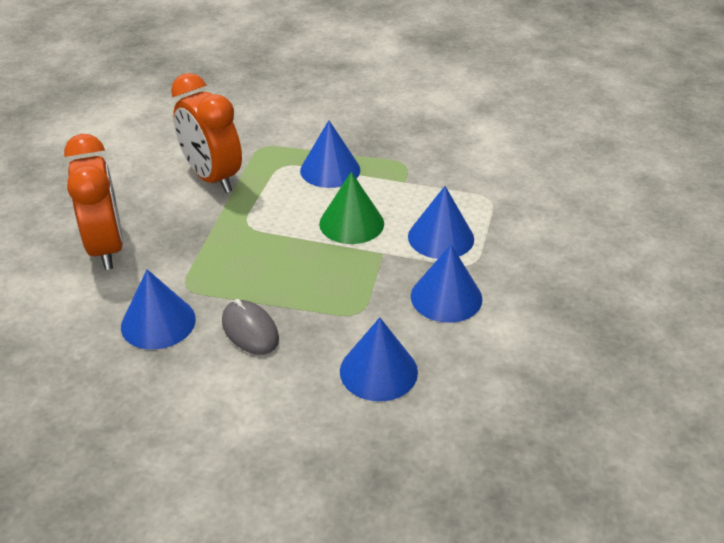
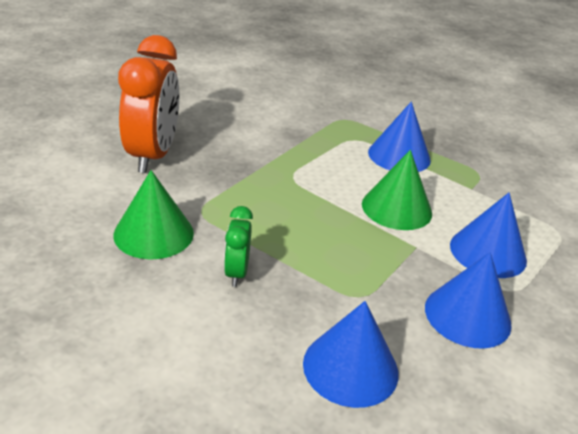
camera: 20 degrees right, 5 degrees down
(158, 322) = (154, 233): blue cone -> green cone
(212, 178) = (283, 130): orange clock -> none
(250, 330) = (236, 272): grey mouse -> green clock

